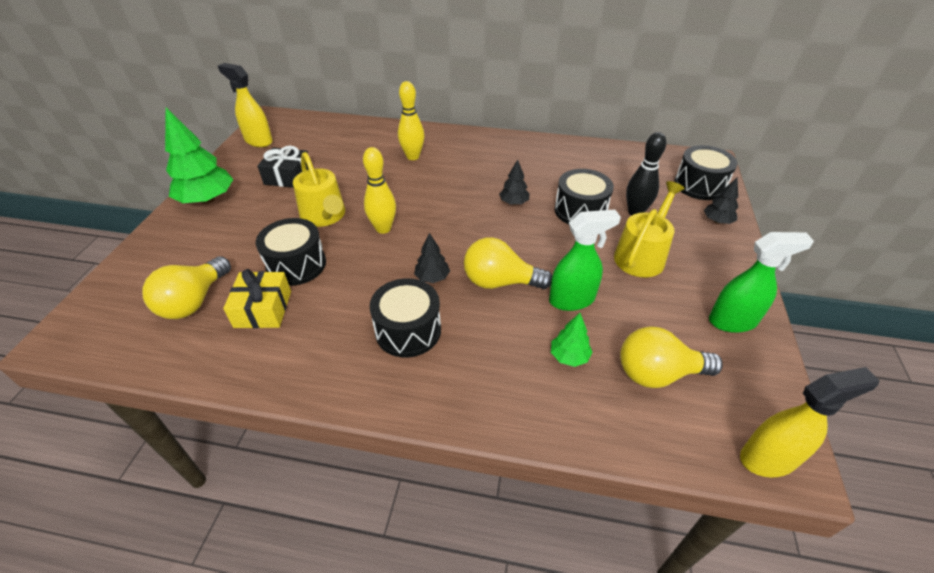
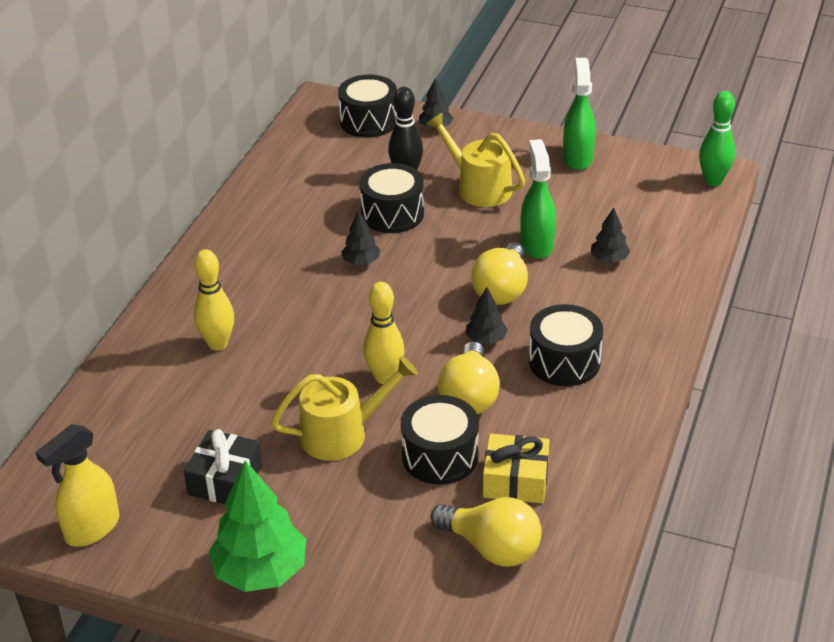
camera: 80 degrees left, 5 degrees down
(569, 356) = (609, 259): green tree -> black tree
(658, 373) = (632, 213): yellow light bulb -> yellow light bulb (469, 396)
(768, 458) = (713, 181): yellow spray bottle -> green bowling pin

